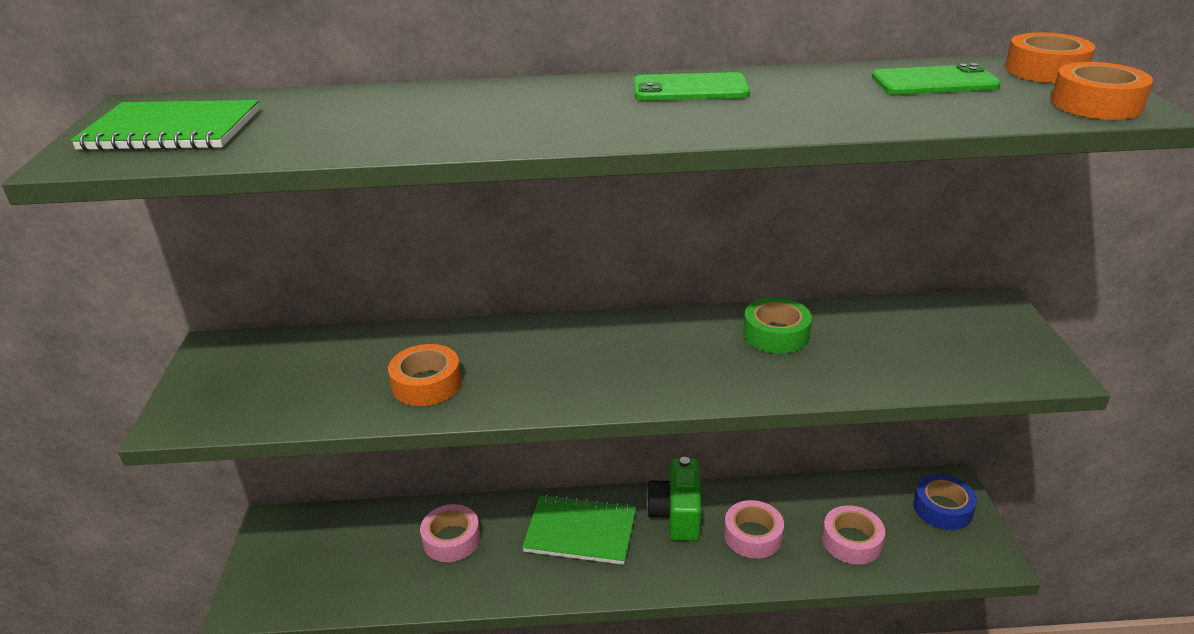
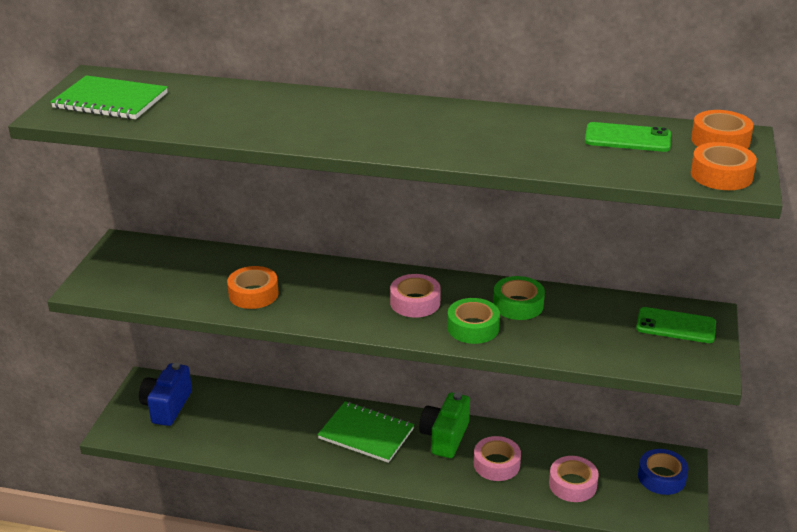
camera: 15 degrees right, 0 degrees up
(309, 552) = (167, 406): none -> blue camera
(451, 539) = (269, 419): pink tape -> pink tape (415, 302)
(690, 89) = (453, 118): green phone -> green phone (676, 326)
(739, 374) = (473, 328): none -> green tape

